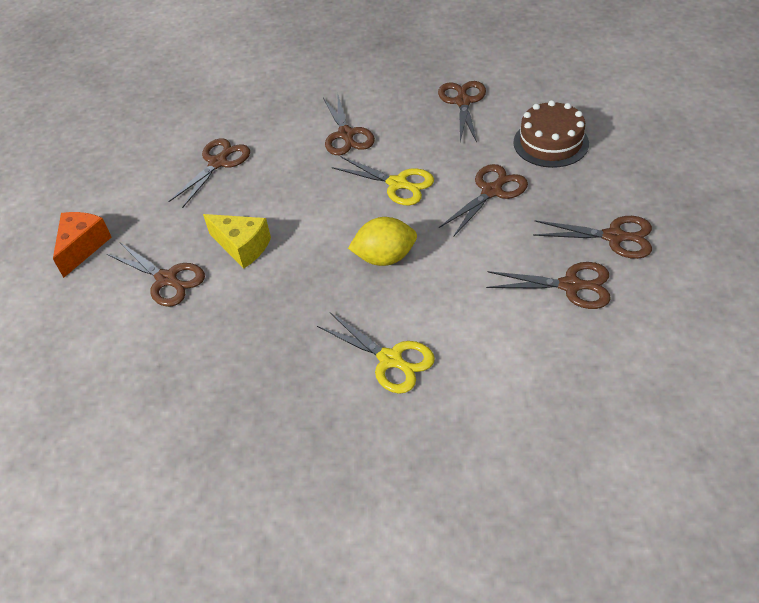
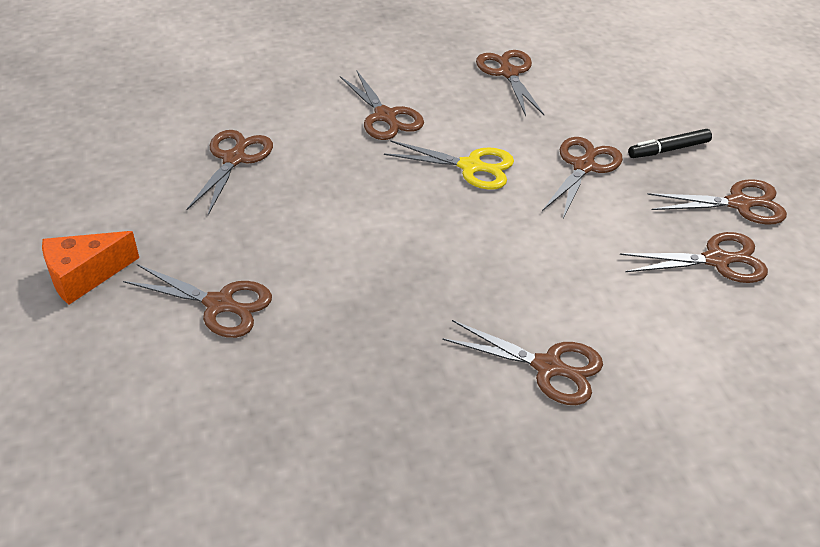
camera: 20 degrees left, 5 degrees down
(83, 247) = (84, 276): orange cheese -> orange cheese turned 120 degrees counterclockwise
(242, 247) = (306, 255): yellow cheese -> none
(385, 258) = (491, 251): yellow lemon -> none
(390, 360) = (548, 367): yellow scissors -> brown scissors
(550, 143) = (626, 110): brown cake -> none
(572, 182) = (668, 149): none -> black marker

